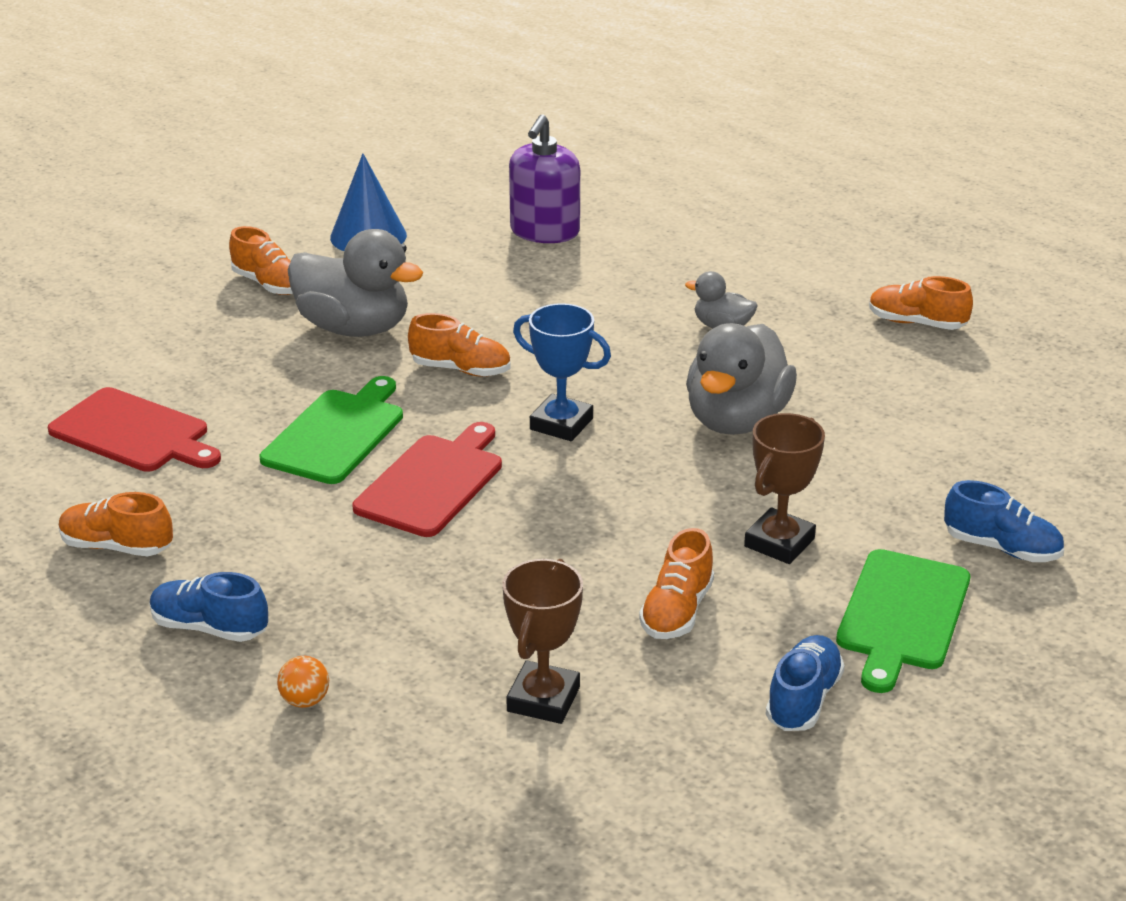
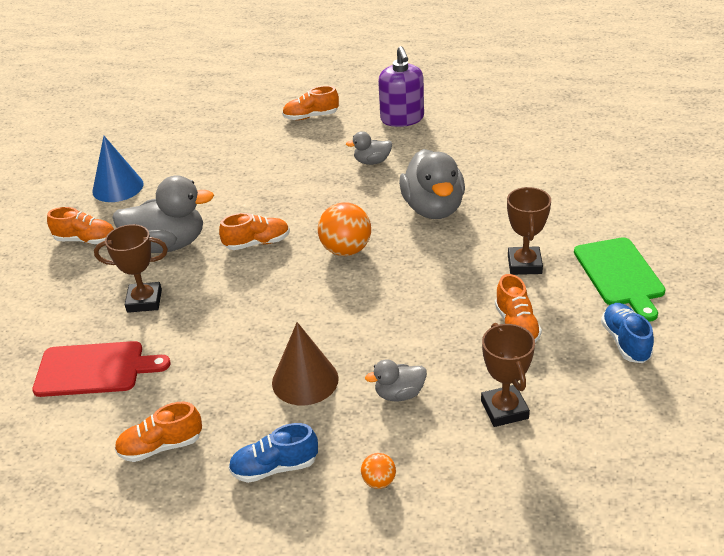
camera: 30 degrees left, 5 degrees up
(262, 382) = (144, 301): none -> brown trophy
(337, 434) = (225, 312): green cutting board -> none
(344, 552) = (305, 380): none -> brown cone
(433, 482) = (312, 315): red cutting board -> none
(436, 619) = (399, 394): none -> grey duck
(544, 232) = (220, 146): purple soap dispenser -> purple soap dispenser (402, 119)
(561, 424) = (346, 250): blue trophy -> orange ball
(916, 323) = (464, 122): orange shoe -> orange shoe (311, 117)
(1001, 548) = (625, 219): blue shoe -> none

